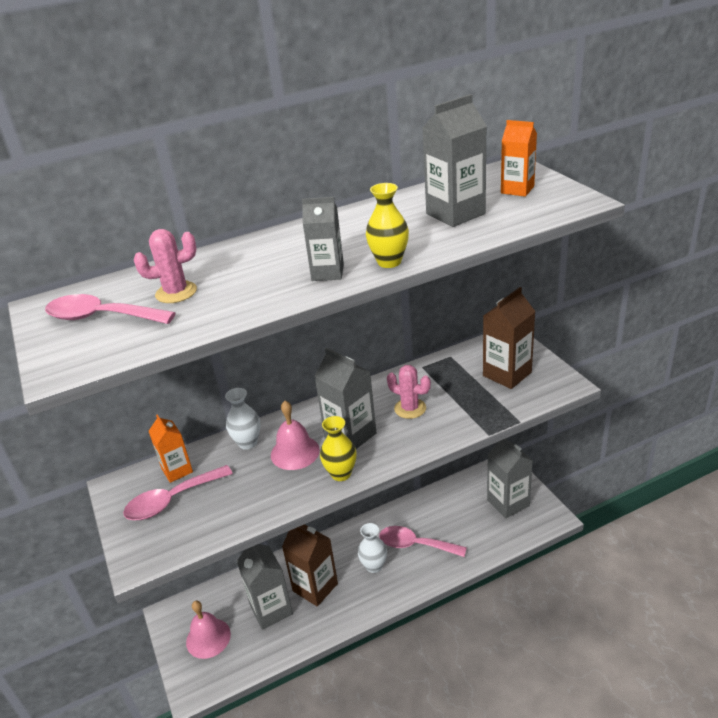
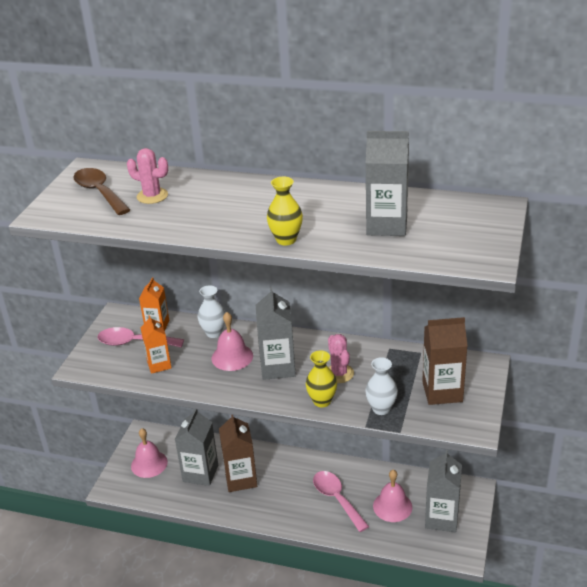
camera: 40 degrees right, 0 degrees up
(101, 317) = (99, 192): pink spoon -> brown spoon
(327, 273) = (242, 227): grey carton -> none
(341, 474) = (240, 389): yellow vase -> yellow vase (322, 401)
(374, 566) = (292, 493): white vase -> white vase (381, 409)
(463, 519) = (392, 506): none -> pink bell
(517, 190) = (463, 228): orange carton -> orange carton (159, 365)

